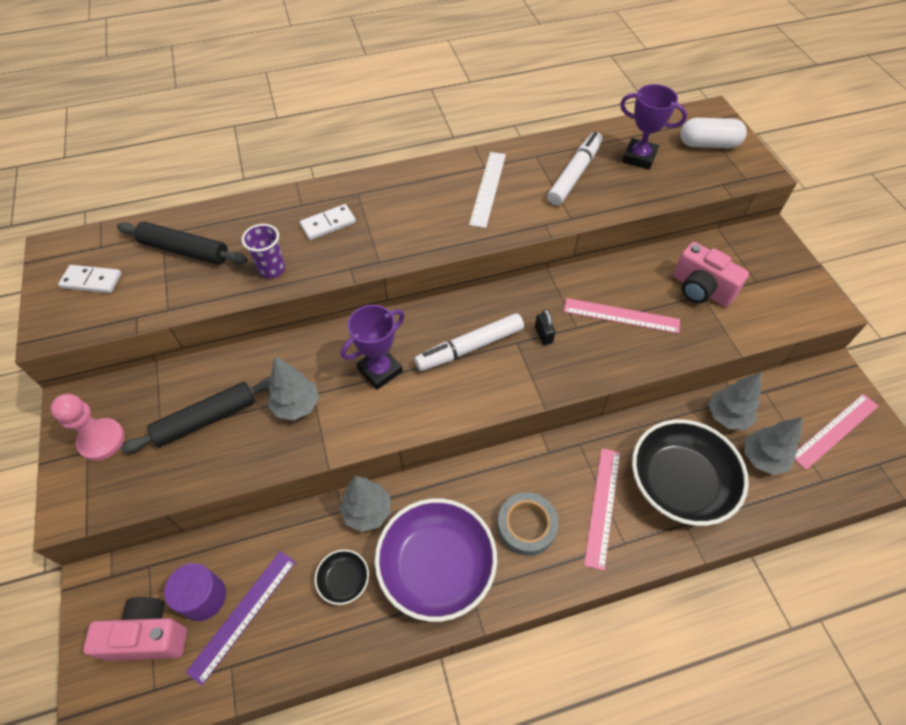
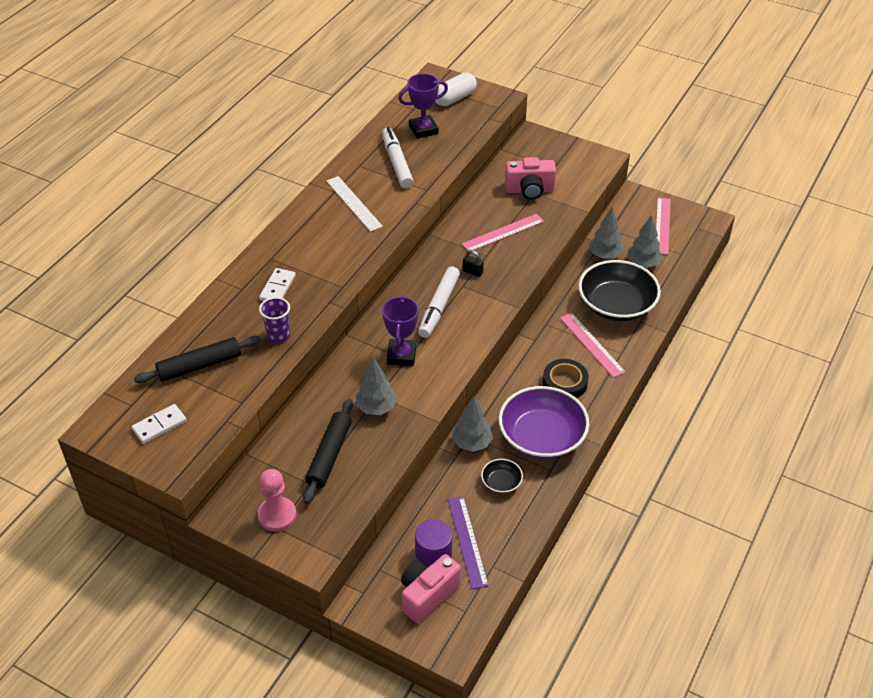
camera: 45 degrees left, 10 degrees down
(526, 526) = (565, 383): grey tape -> black tape

